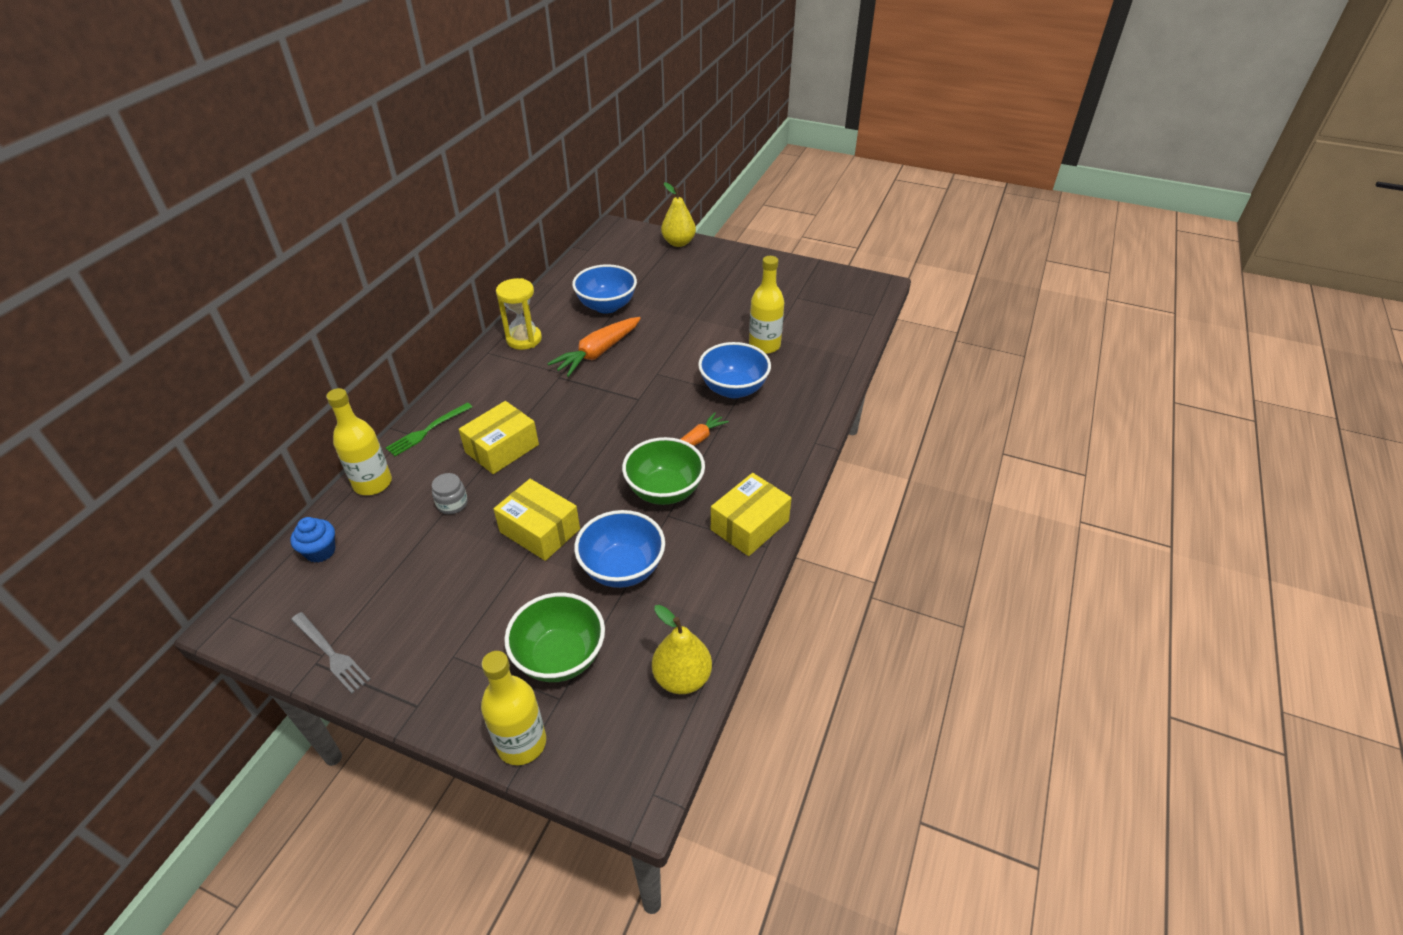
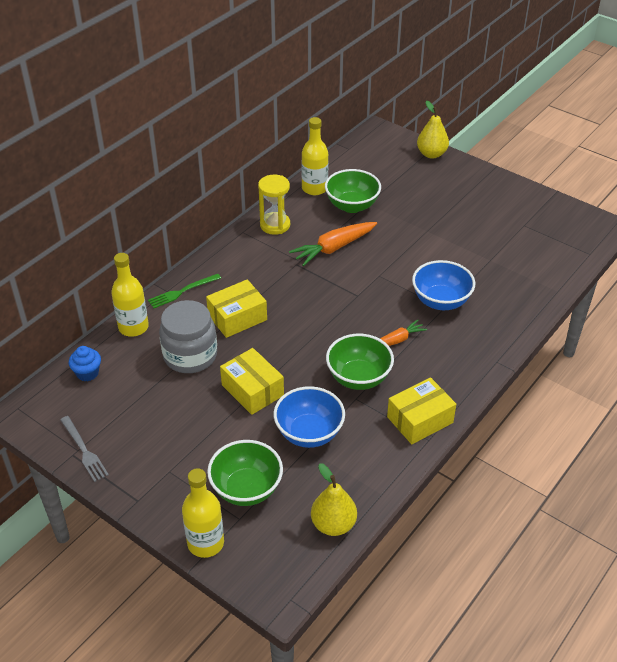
camera: 15 degrees right, 0 degrees up
(452, 504) = (190, 356): grey jar -> grey jar, size x2.19
(607, 306) = (352, 206): blue bowl -> green bowl
(764, 345) = (480, 266): yellow bottle -> yellow bottle (314, 188)

